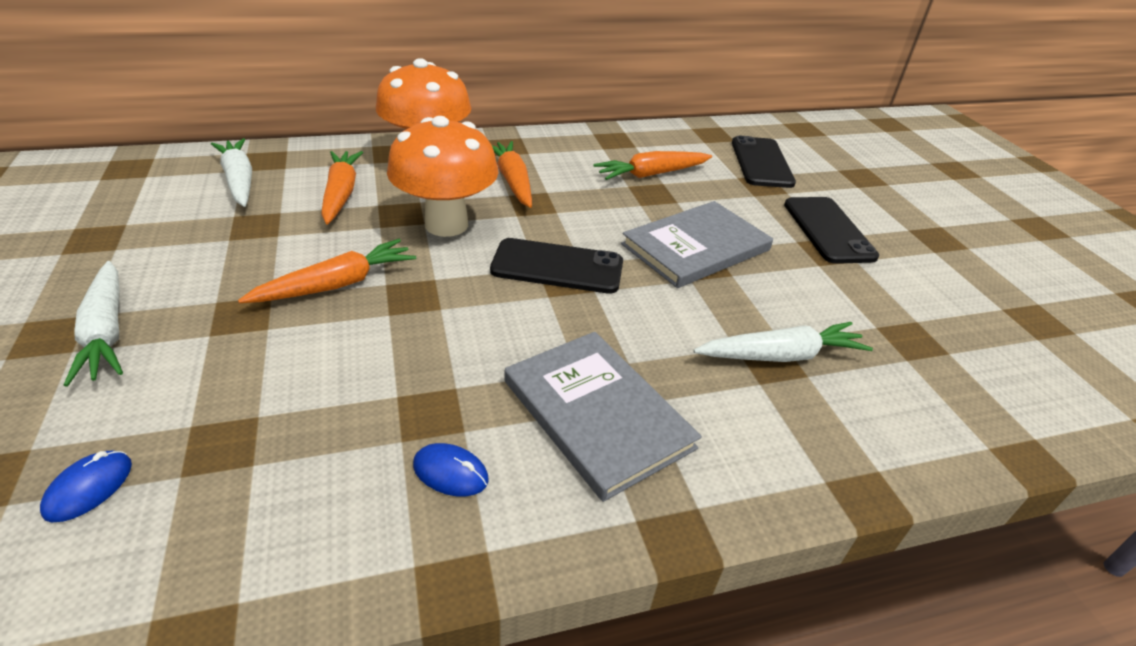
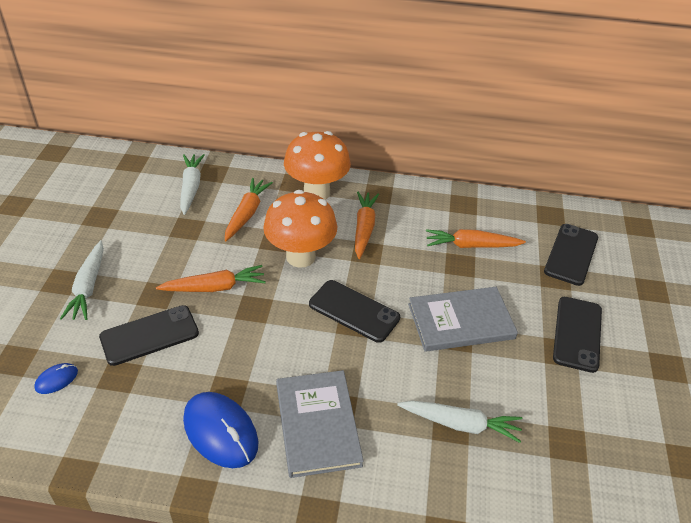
camera: 25 degrees right, 5 degrees up
(253, 371) = (149, 335): none -> black phone
(450, 472) = (220, 431): blue mouse -> blue mouse, size x2.09

